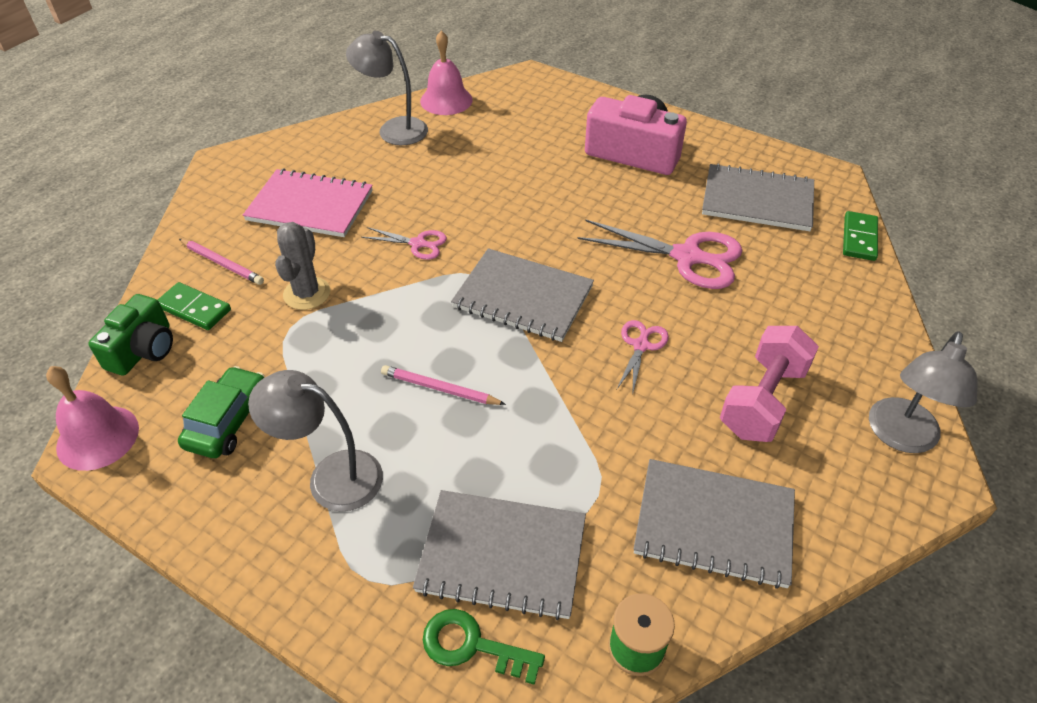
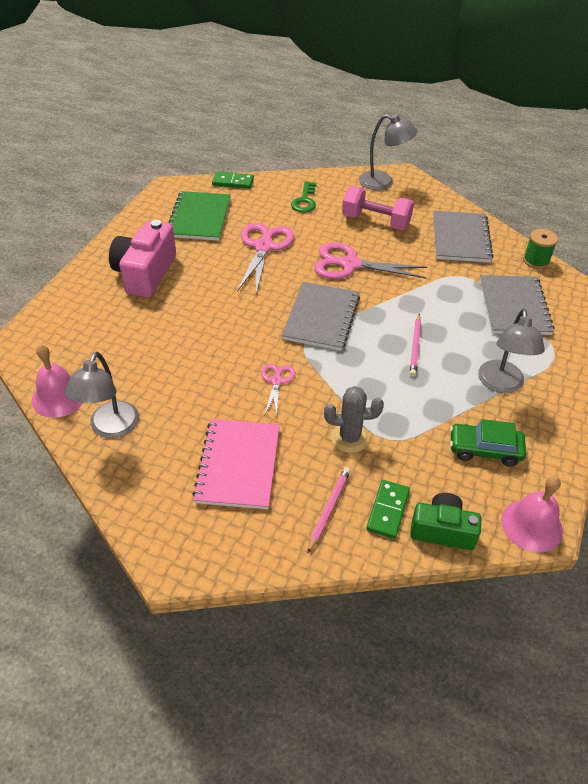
camera: 100 degrees left, 0 degrees up
(472, 645) = (565, 311): green key -> green key (304, 201)
(641, 345) = (349, 264): pink scissors -> pink scissors, size x1.89
(757, 200) = (199, 218): grey notebook -> green notebook

